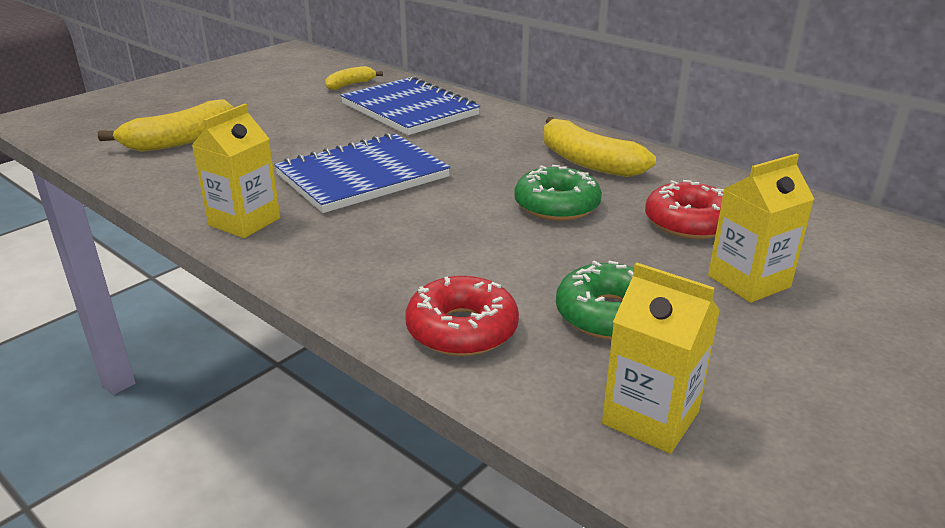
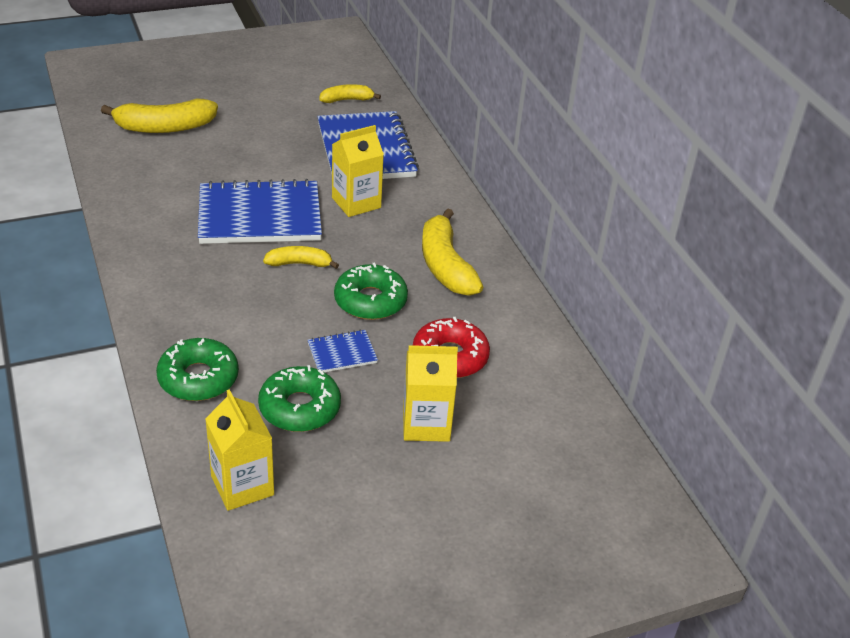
camera: 25 degrees right, 10 degrees up
(244, 222) = (144, 231): yellow carton -> yellow carton (356, 203)
(449, 199) = (300, 263): none -> yellow banana
(462, 329) = (198, 378): red donut -> green donut
(587, 253) = (342, 353): none -> blue notebook

